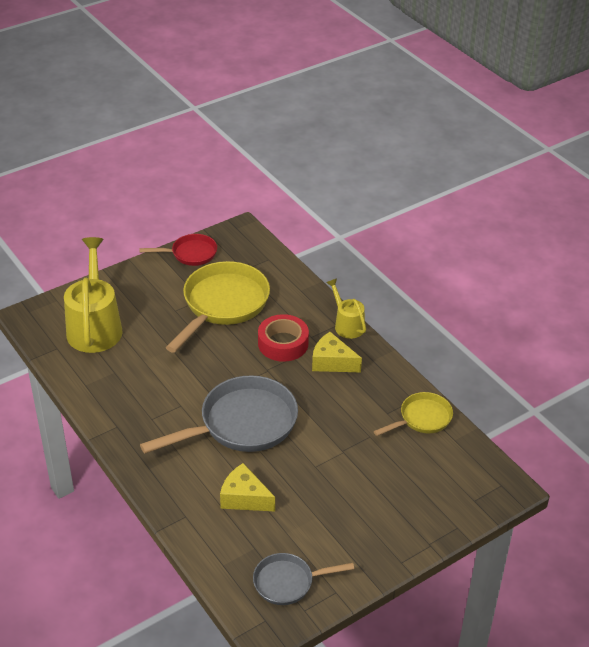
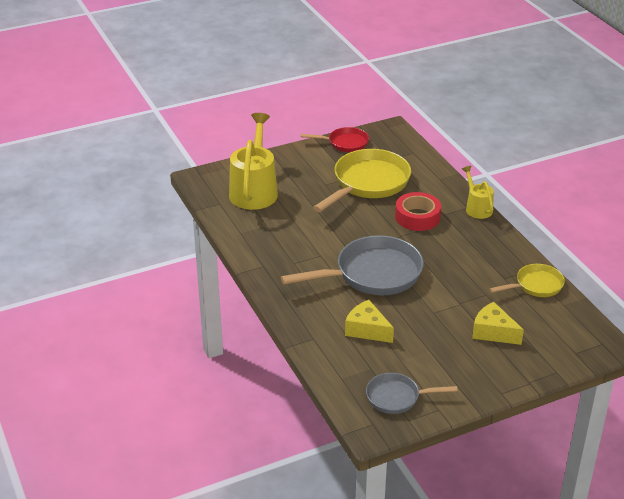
camera: 10 degrees right, 5 degrees down
(332, 362) = (459, 235): yellow cheese -> yellow cheese (493, 332)

